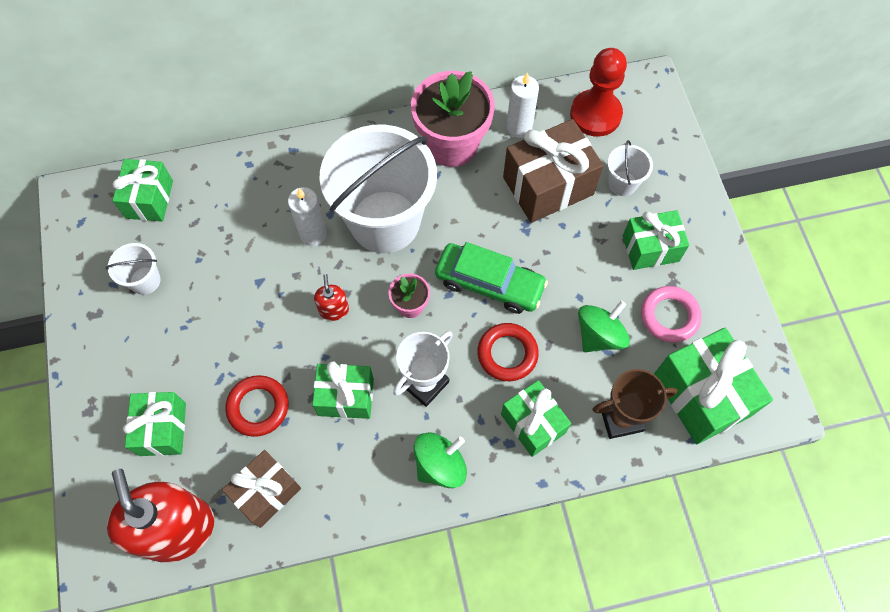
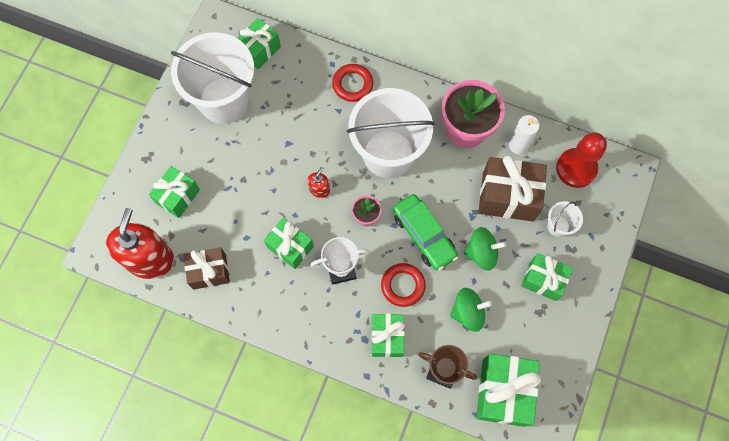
camera: 35 degrees right, 5 degrees up
(145, 280) = (224, 100): white bucket -> white bucket, size x2.39
(258, 407) = (237, 219): red ring -> red ring (352, 84)
(313, 234) = (340, 134): white candle -> none
(440, 465) = (316, 324): green spinning top -> green spinning top (481, 253)
(669, 316) = (521, 331): pink ring -> none

